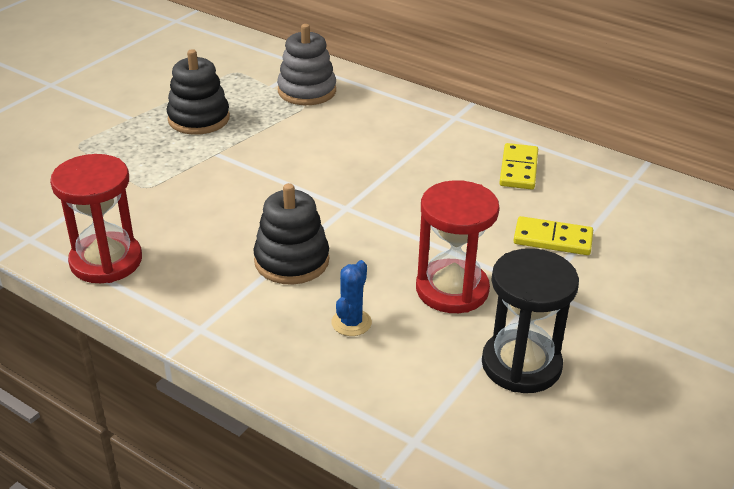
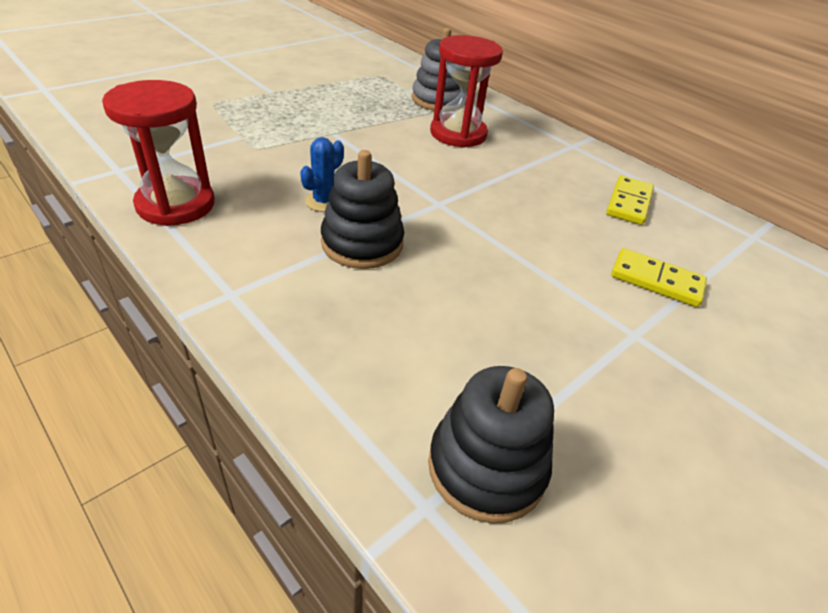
camera: 10 degrees right, 5 degrees up
(199, 119) = (331, 103): black stacking toy -> black stacking toy (486, 467)
(351, 323) = (401, 325): blue cactus -> blue cactus (323, 201)
(452, 289) = (528, 312): red hourglass -> red hourglass (458, 134)
(521, 365) = (594, 427): black hourglass -> none

